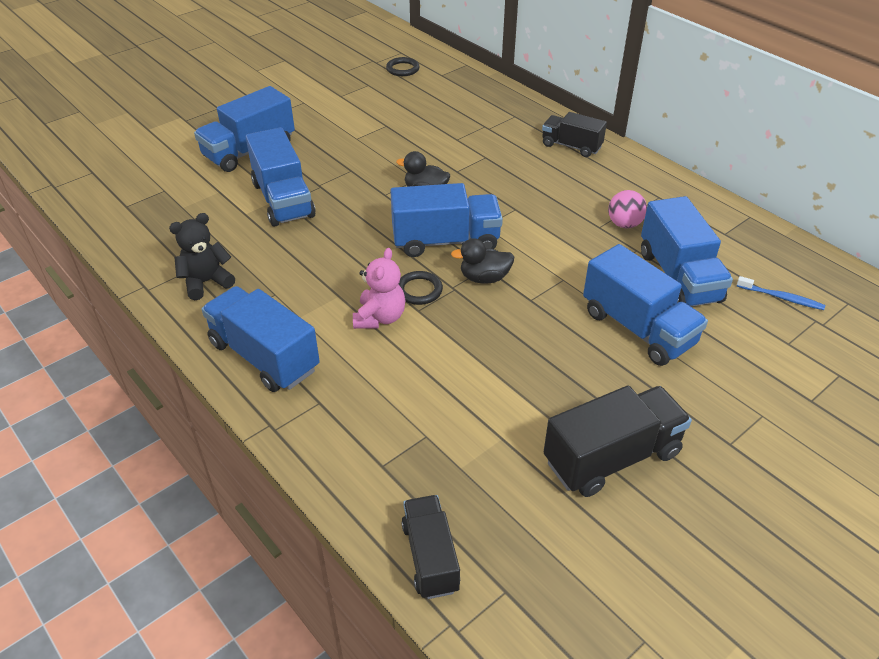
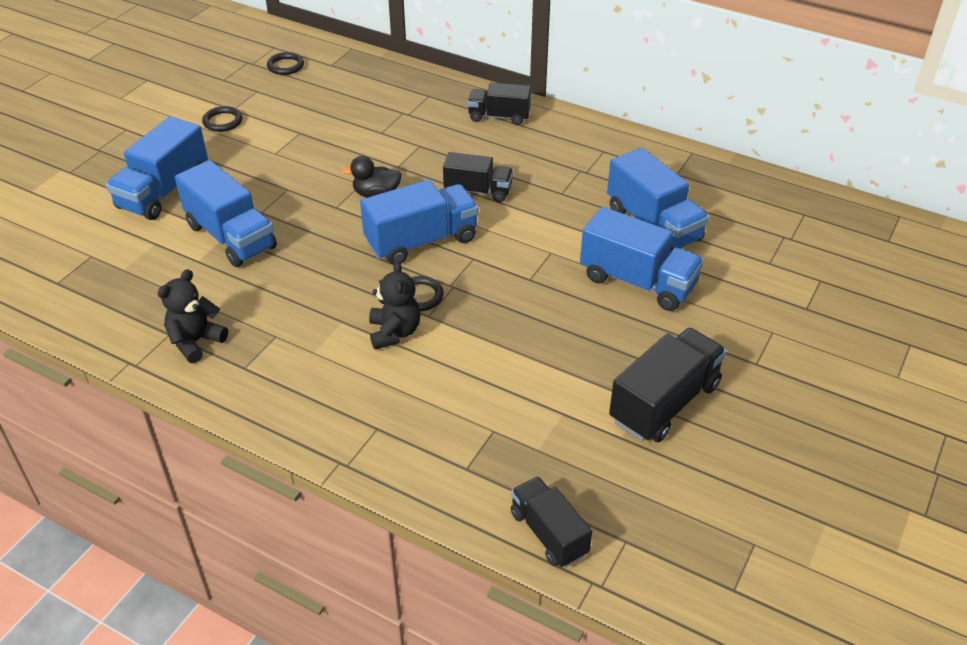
camera: 20 degrees left, 0 degrees up
(264, 356) = (298, 399): blue truck -> none
(327, 104) = (223, 121): none -> black ring
(380, 318) = (394, 332): pink teddy bear -> black teddy bear
(484, 278) = (476, 269): black duck -> none
(519, 208) = (478, 191): none -> black truck
(624, 224) = (583, 185): pink ball -> none
(781, 298) = (748, 223): blue toothbrush -> none

